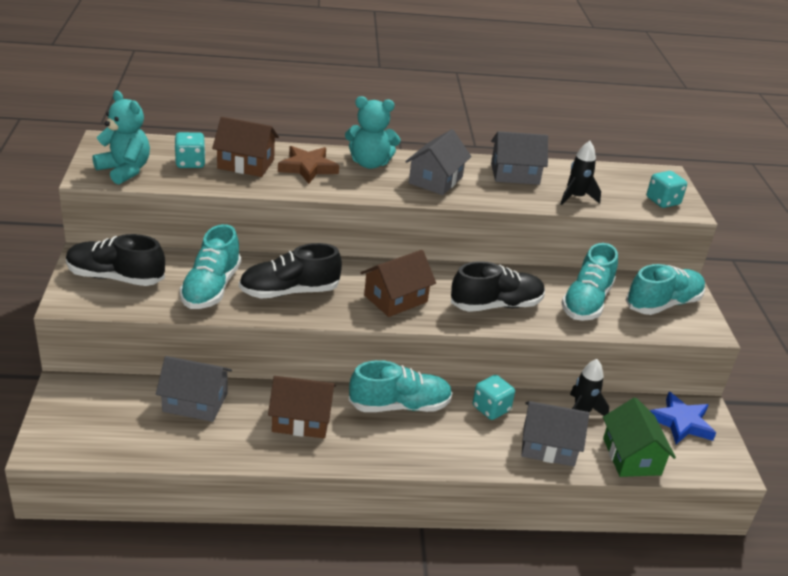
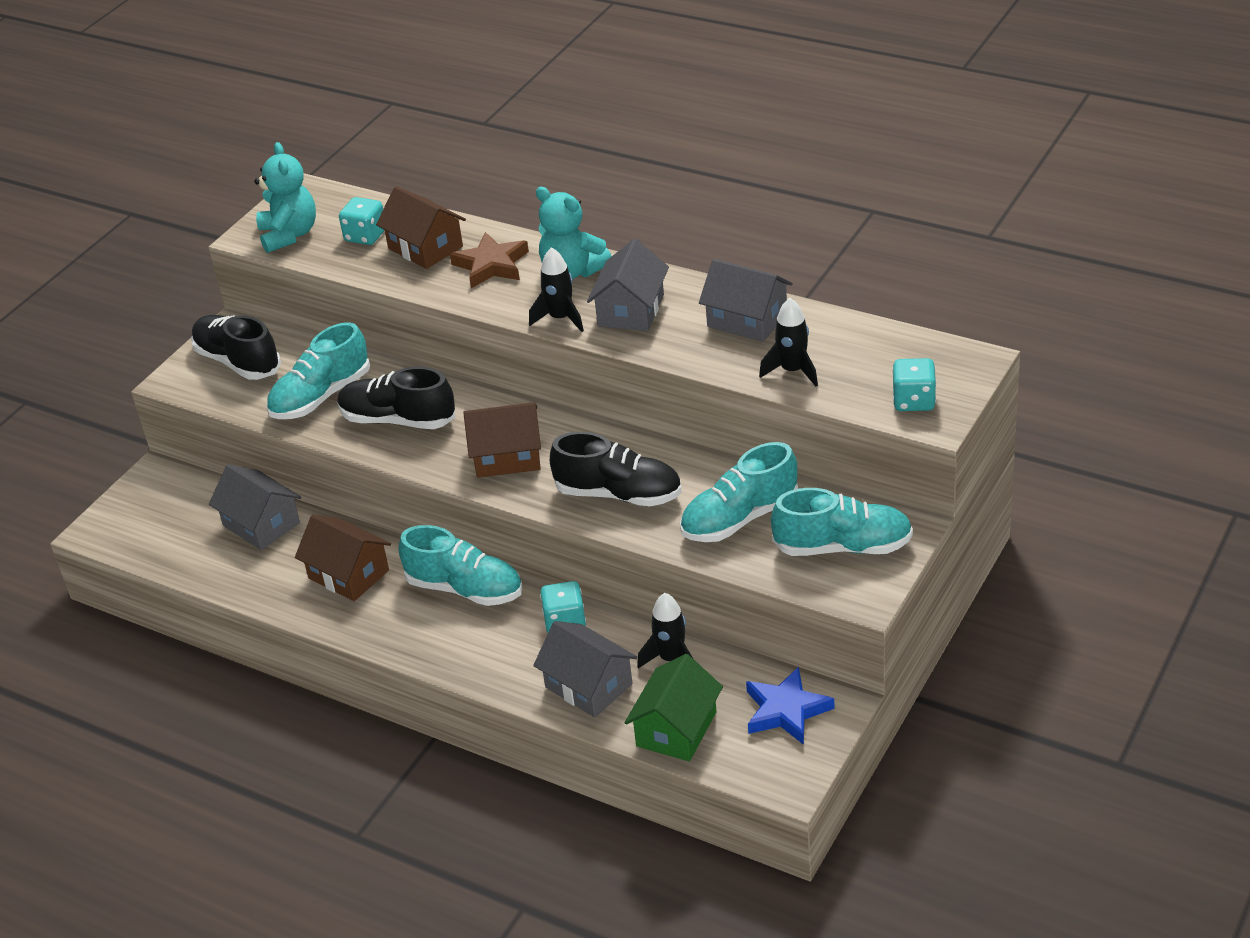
camera: 40 degrees right, 5 degrees up
(394, 192) = (560, 318): none -> black rocket
(435, 180) = (631, 310): grey house -> grey house turned 45 degrees counterclockwise

